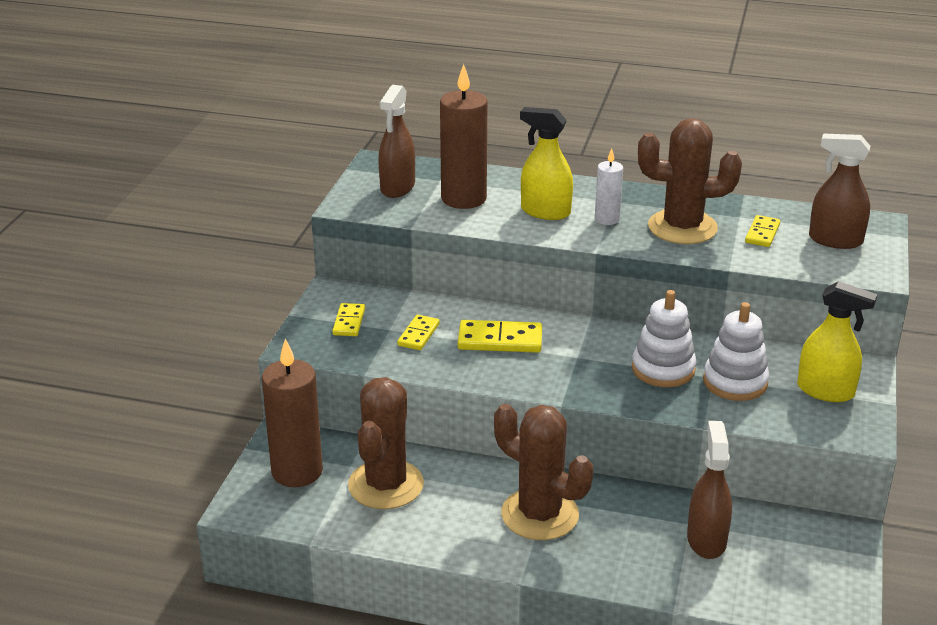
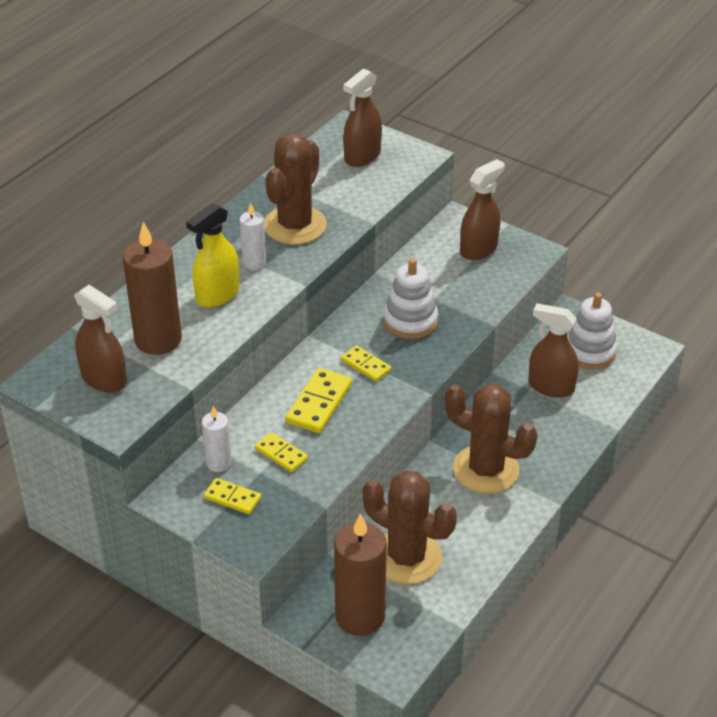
camera: 70 degrees left, 10 degrees up
(388, 305) = (218, 463): none -> white candle
(540, 514) = (486, 469): brown cactus -> brown cactus turned 60 degrees clockwise
(735, 382) = (446, 289): white stacking toy -> white stacking toy (589, 352)
(762, 233) = (330, 188): yellow domino -> yellow domino (366, 365)
(825, 391) = (479, 249): yellow spray bottle -> brown spray bottle

